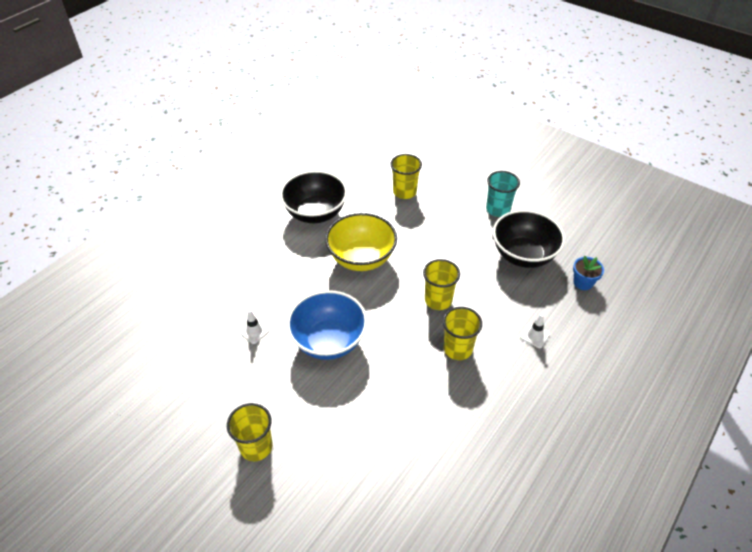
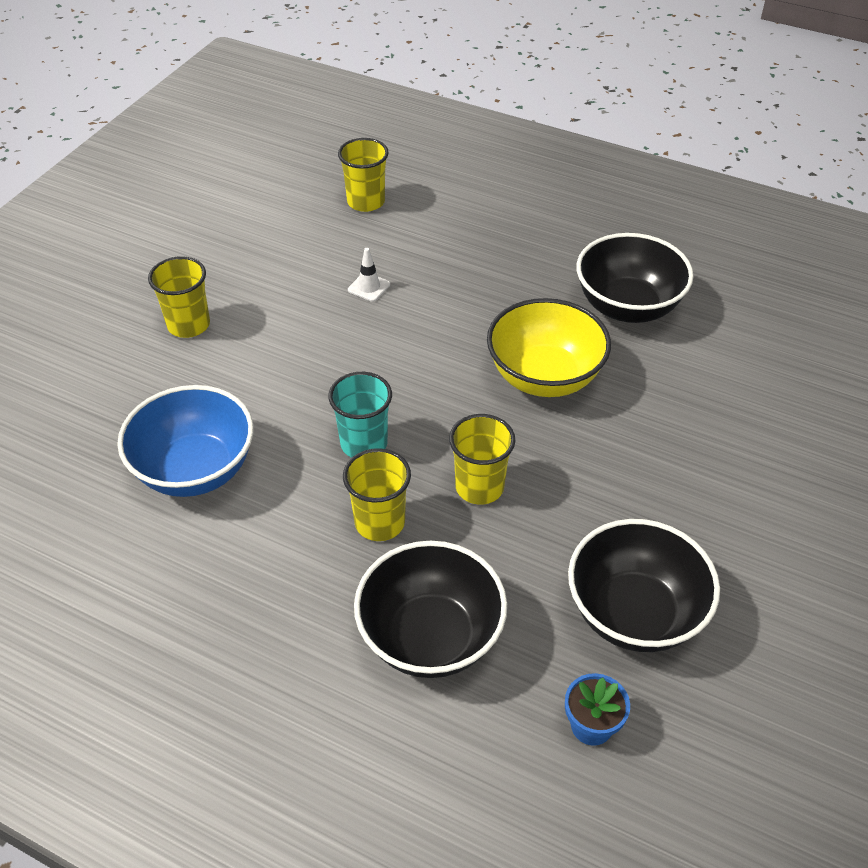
camera: 80 degrees right, 0 degrees up
(329, 341) = (366, 365): blue bowl -> blue bowl (195, 470)
(404, 192) = (735, 412): yellow cup -> yellow cup (366, 202)
(498, 209) = (753, 564): turquoise cup -> turquoise cup (364, 443)
(535, 336) = (430, 637): white traffic cone -> black bowl

